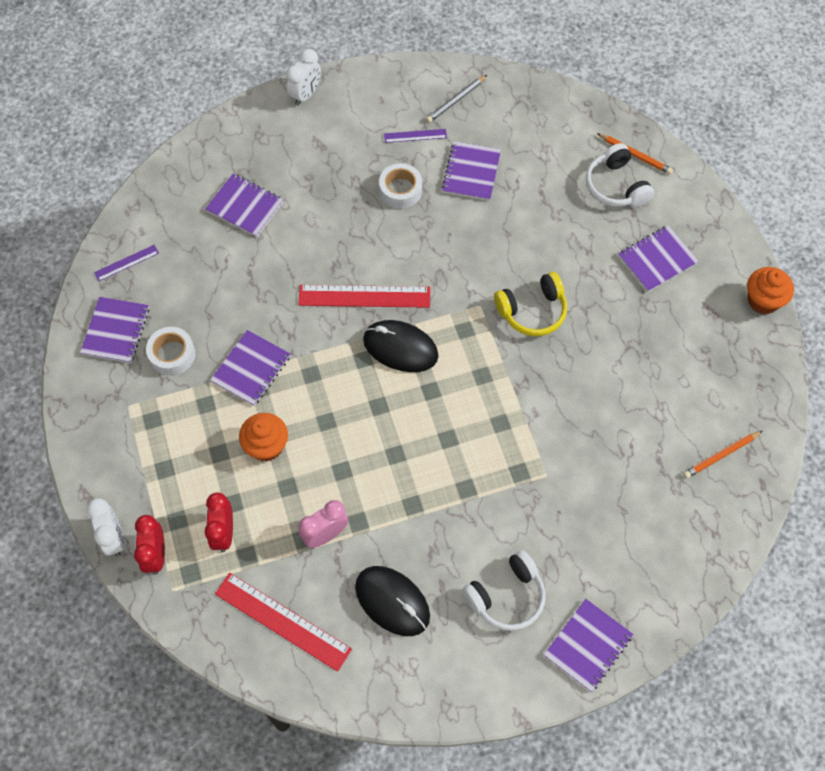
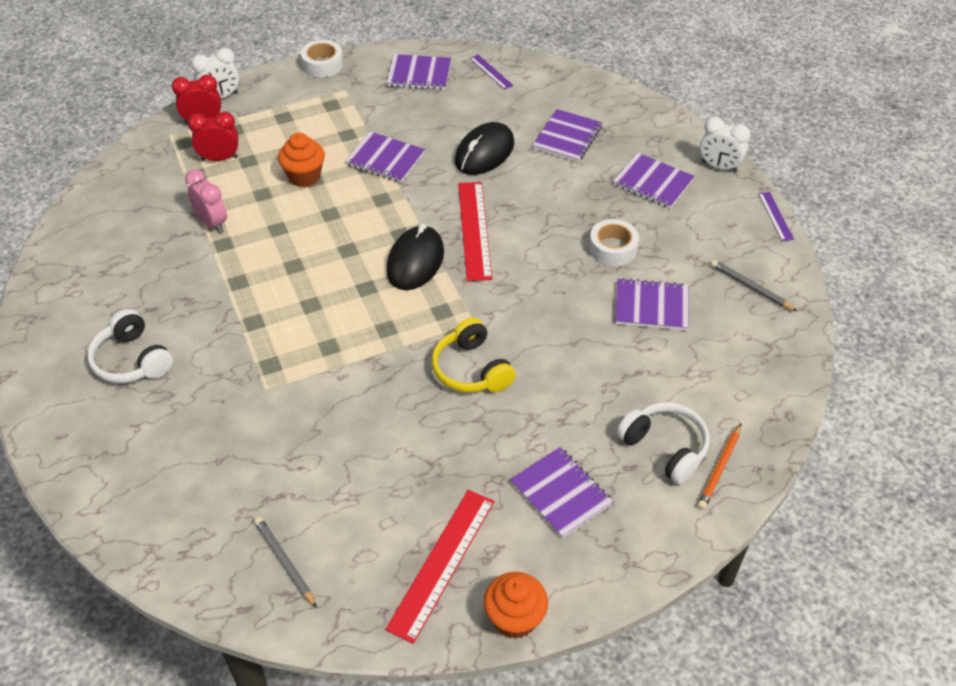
camera: 85 degrees right, 15 degrees down
(172, 354) = (397, 109): white tape -> white tape (323, 64)
(282, 621) = (132, 202): red ruler -> red ruler (442, 563)
(392, 601) = (139, 274): black mouse -> black mouse (484, 153)
(415, 136) = (689, 256): purple ruler -> purple ruler (775, 216)
(588, 645) = (68, 430): purple notebook -> purple notebook (653, 182)
(616, 186) = (665, 448): white headphones -> white headphones turned 75 degrees clockwise
(721, 455) = (285, 562): orange pencil -> grey pencil

